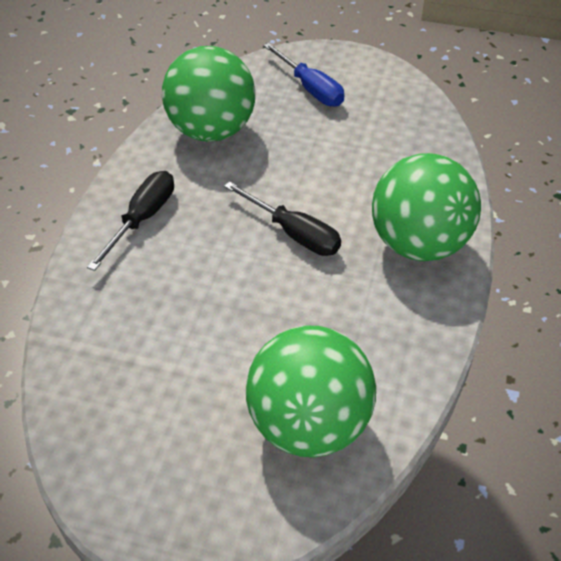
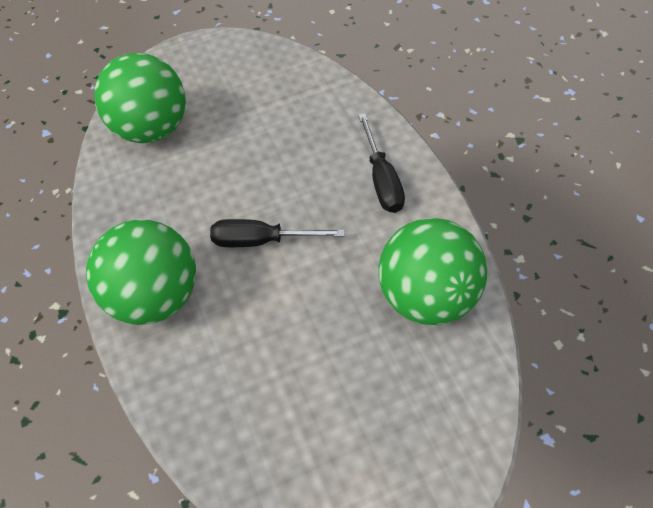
camera: 145 degrees right, 10 degrees up
(310, 88) = (394, 427): blue screwdriver -> none

